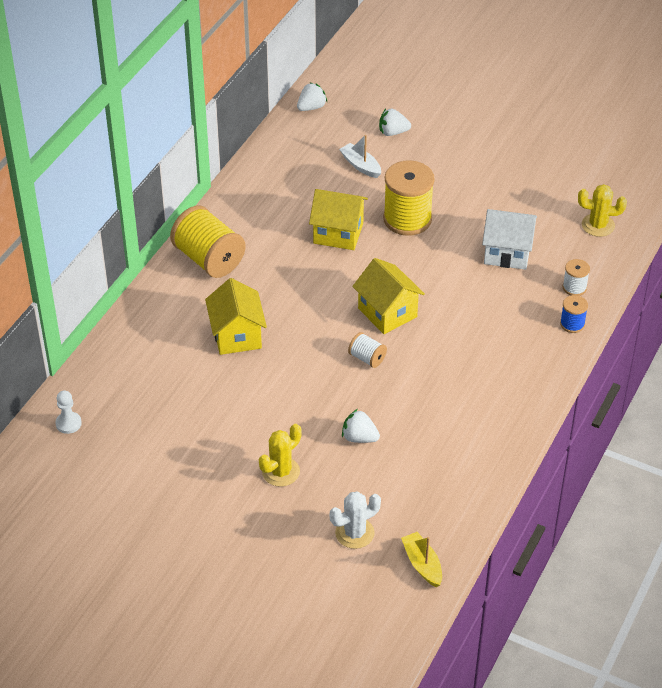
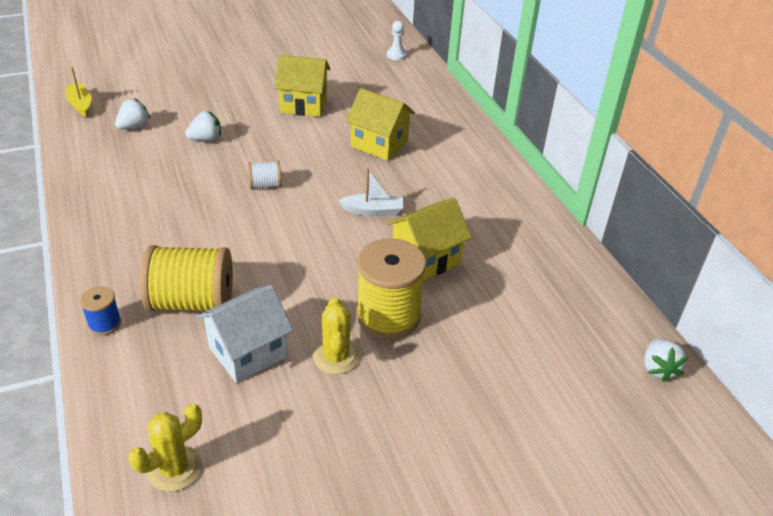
camera: 130 degrees right, 5 degrees down
(208, 259) = (483, 175): yellow spool -> yellow spool (192, 302)
(281, 472) = (235, 98): yellow cactus -> yellow cactus (336, 357)
(354, 533) = (146, 96): white cactus -> none
(360, 165) = (510, 339): white boat -> white boat (373, 210)
(387, 312) = (293, 224): yellow house -> yellow house (304, 105)
(393, 132) = (544, 407): white strawberry -> white strawberry (134, 126)
(422, 564) = (80, 104): yellow boat -> yellow boat turned 135 degrees counterclockwise
(574, 287) = (135, 364): white spool -> none

